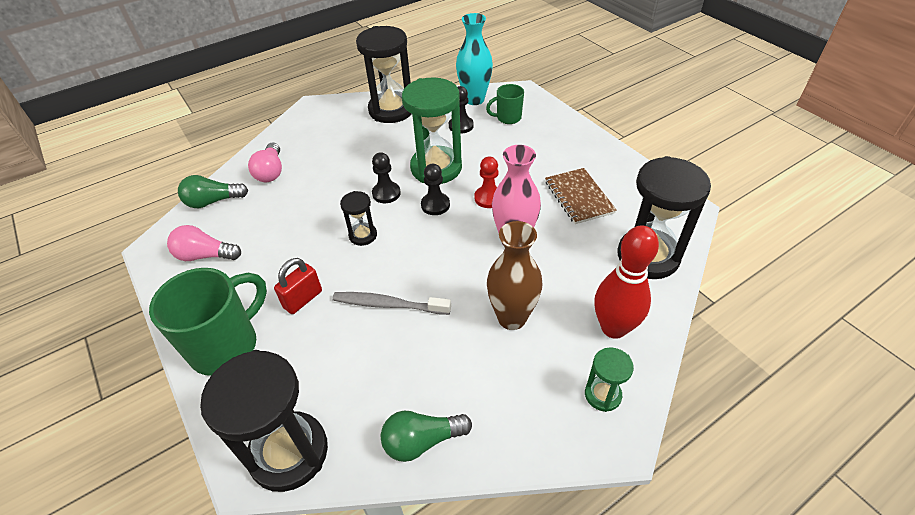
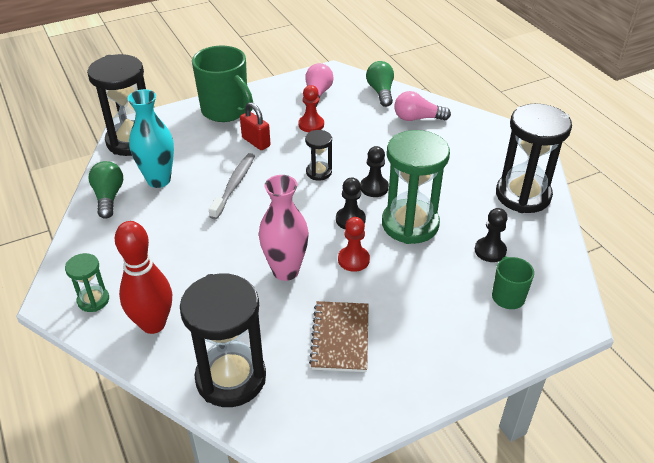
camera: 95 degrees right, 5 degrees down
(271, 253) = (311, 125): none -> red pawn
(474, 99) = (551, 269): turquoise vase -> turquoise vase (159, 180)
(512, 318) = (192, 256): brown vase -> none
(579, 197) = (340, 337): brown notebook -> brown notebook turned 75 degrees counterclockwise

